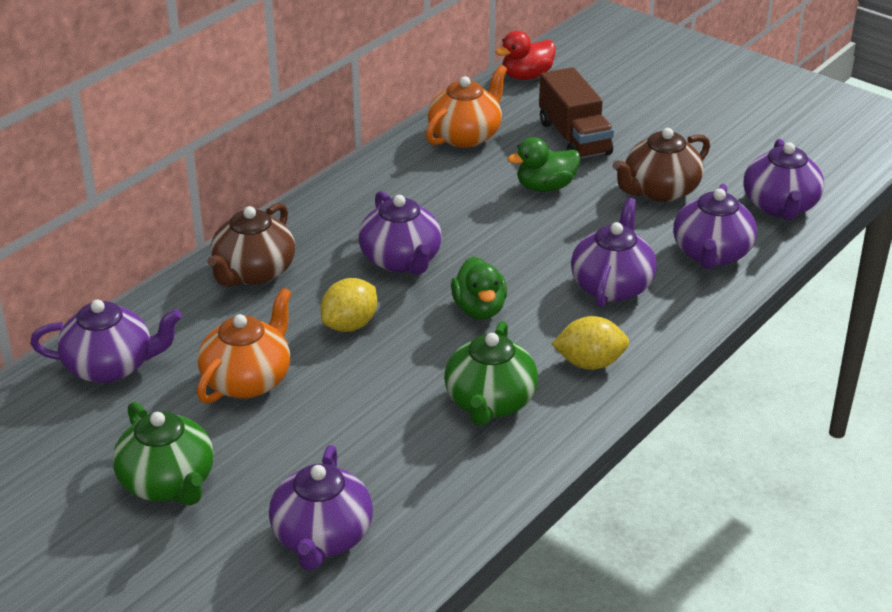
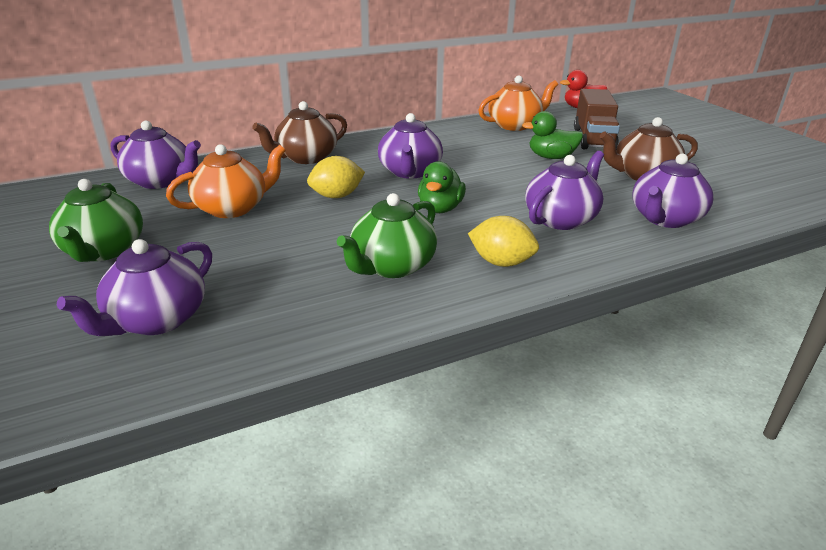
camera: 25 degrees right, 5 degrees down
(780, 206) = (747, 203): purple teapot -> none

